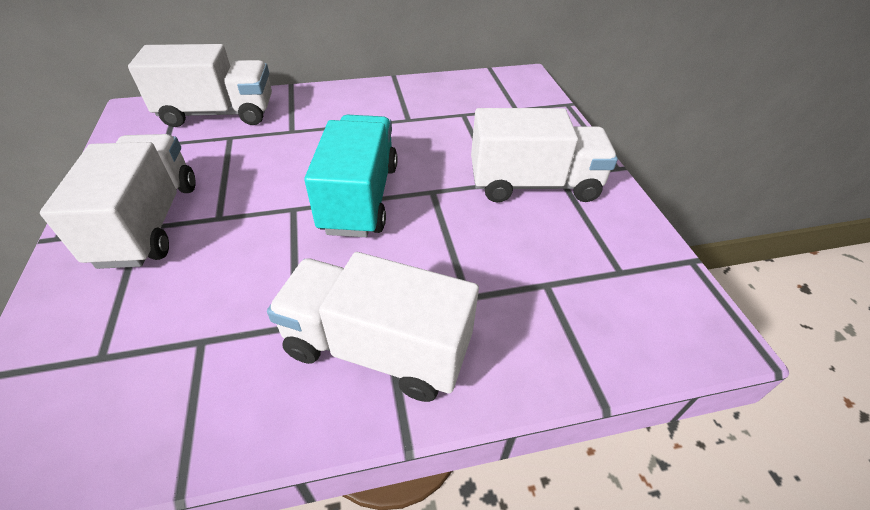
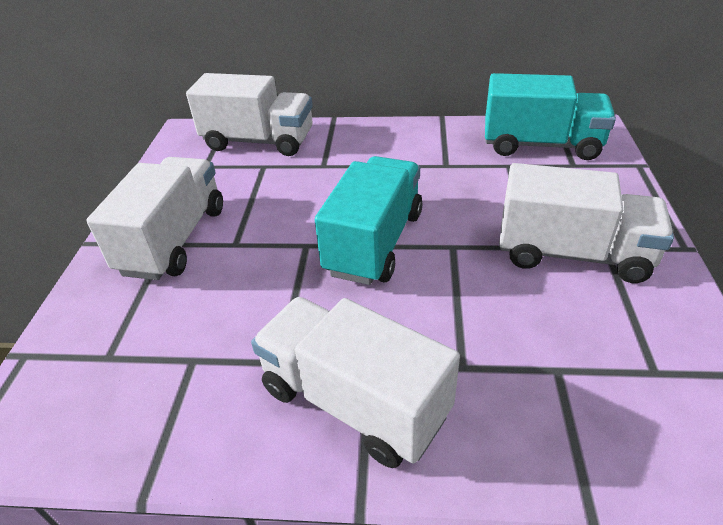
camera: 20 degrees right, 5 degrees down
(485, 94) = (541, 145): none -> turquoise truck

